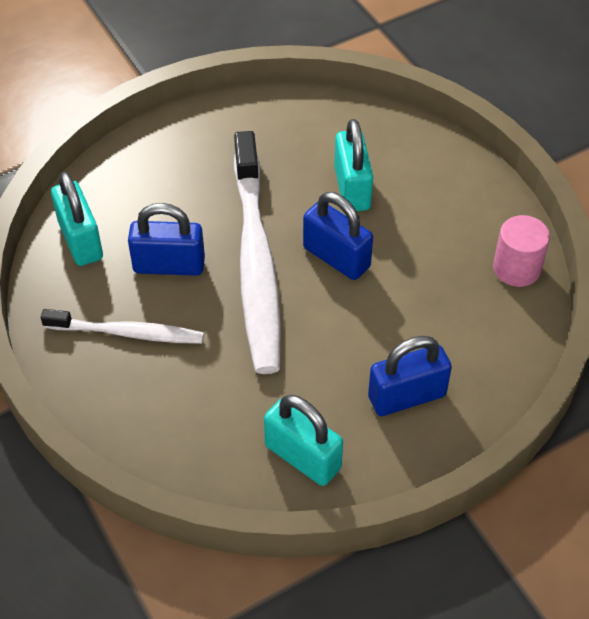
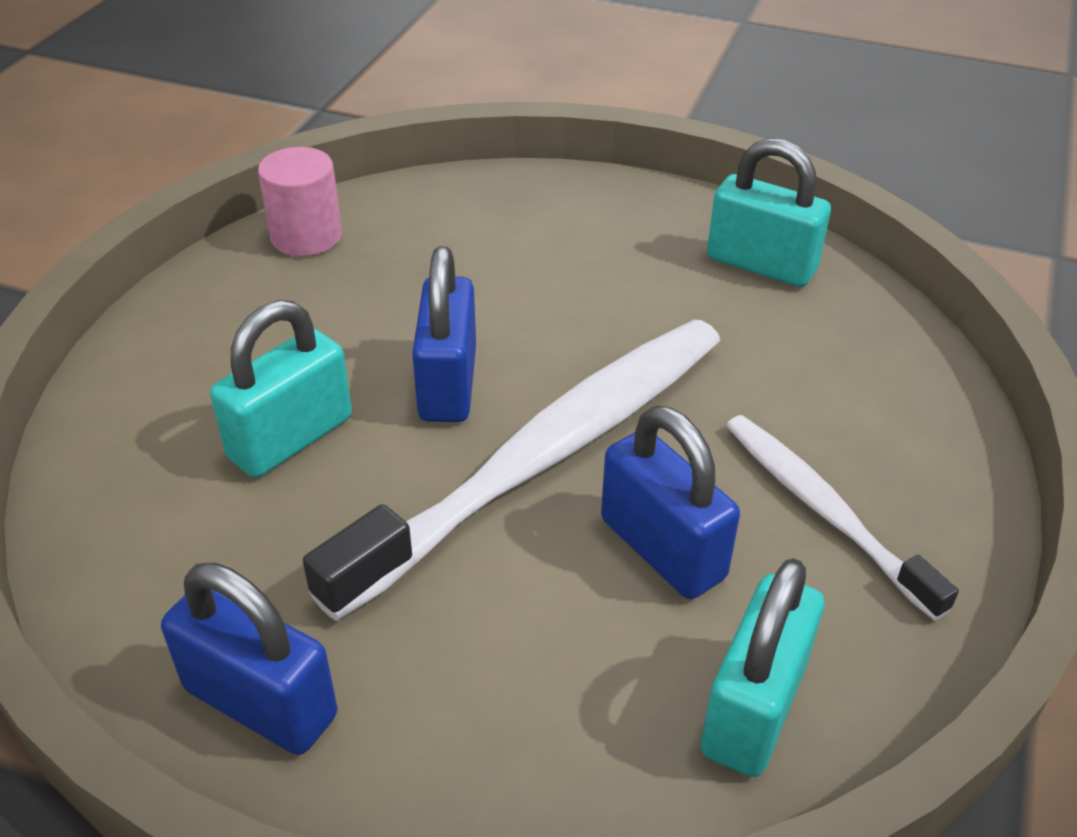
camera: 130 degrees left, 10 degrees down
(303, 457) = (761, 265): turquoise padlock -> turquoise padlock turned 60 degrees counterclockwise
(407, 396) = (590, 234): blue padlock -> blue padlock (260, 703)

